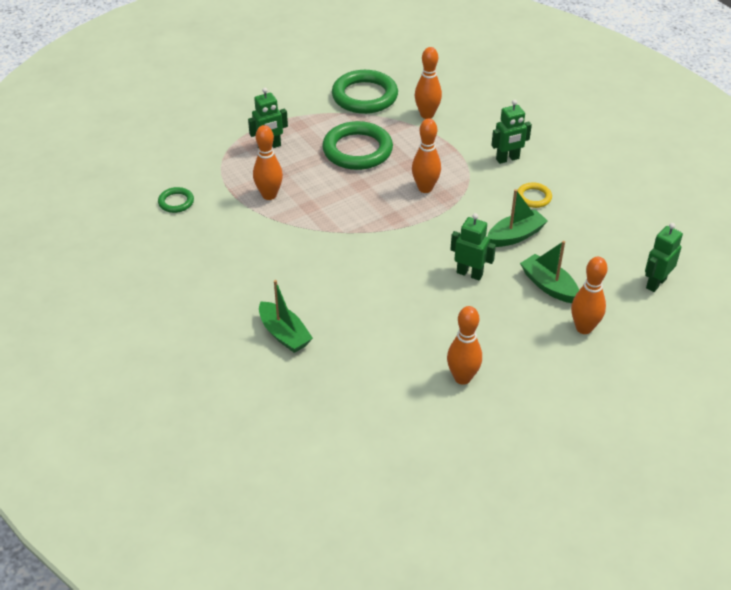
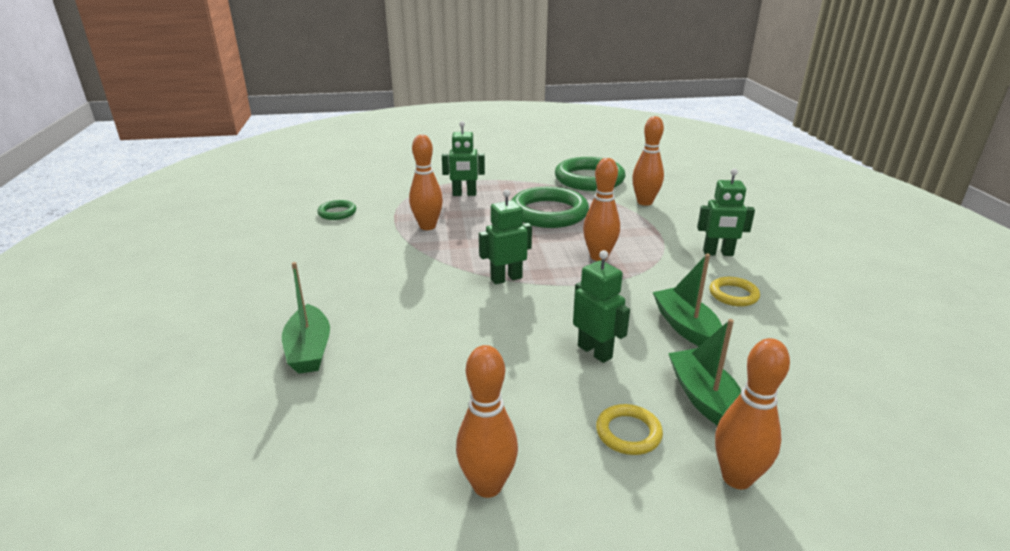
camera: 25 degrees right, 15 degrees down
(515, 236) = (686, 327): green boat -> green boat turned 105 degrees counterclockwise
(518, 322) = (628, 433): none -> yellow ring
(655, 283) = (897, 448): green robot -> green robot (506, 278)

